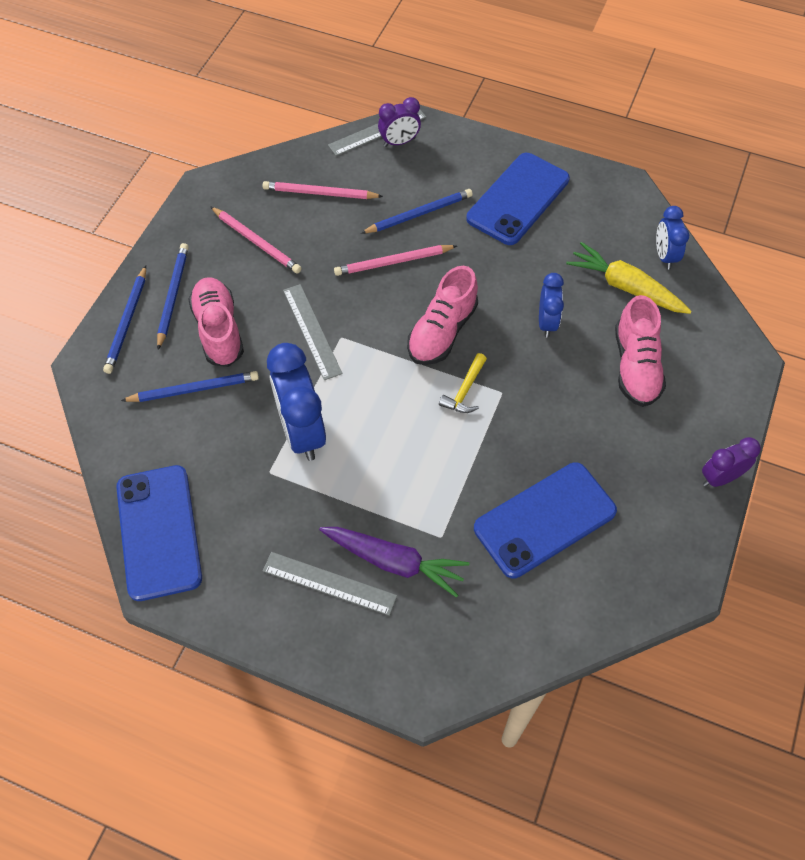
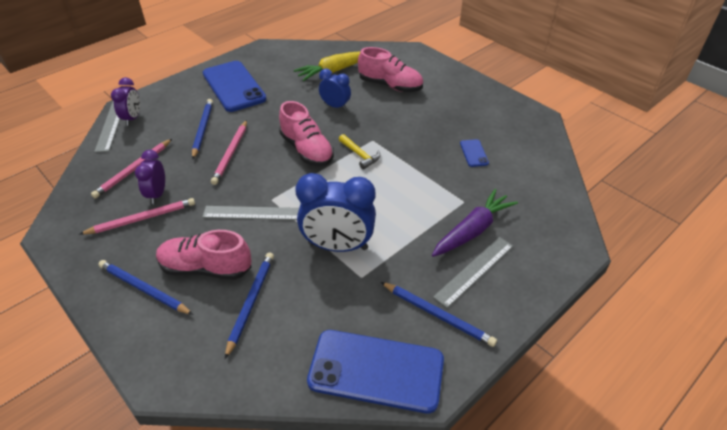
camera: 65 degrees left, 15 degrees down
(127, 322) = (141, 331): blue pencil -> blue pencil (438, 315)
(544, 520) = (474, 153): blue phone -> blue phone, size x0.43
(664, 256) = (325, 52): blue clock -> none
(720, 478) = (479, 83): purple clock -> purple clock (157, 194)

